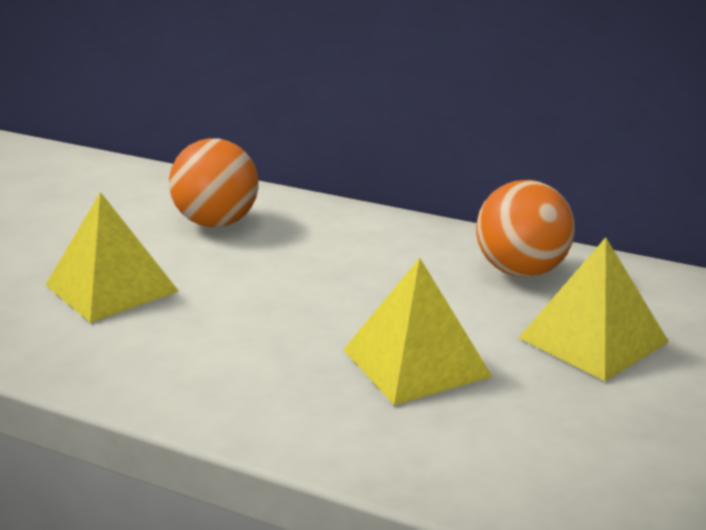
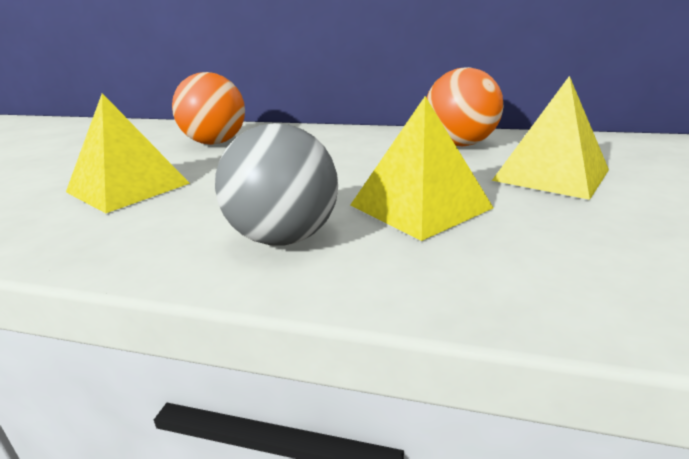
camera: 10 degrees left, 0 degrees up
(262, 381) = (283, 238): none -> grey ball

